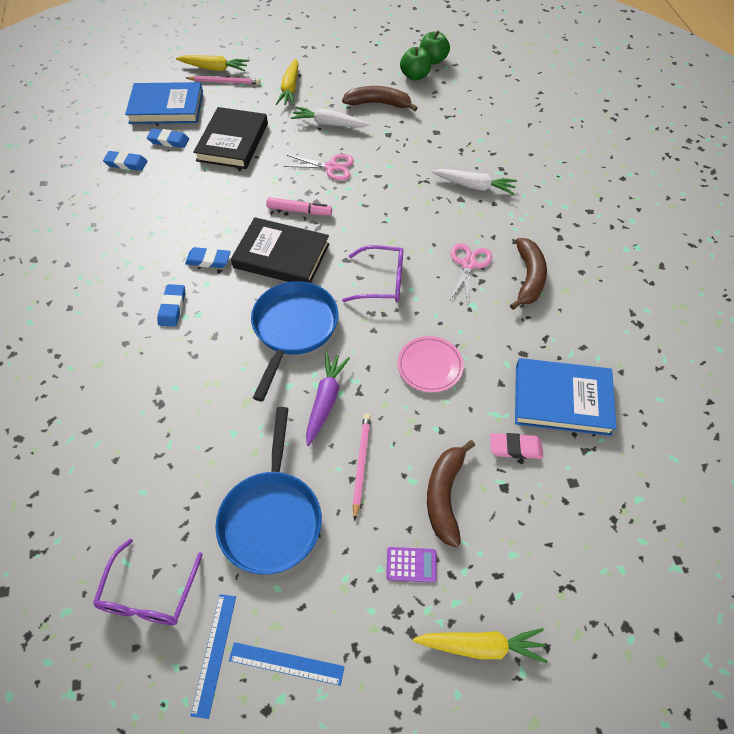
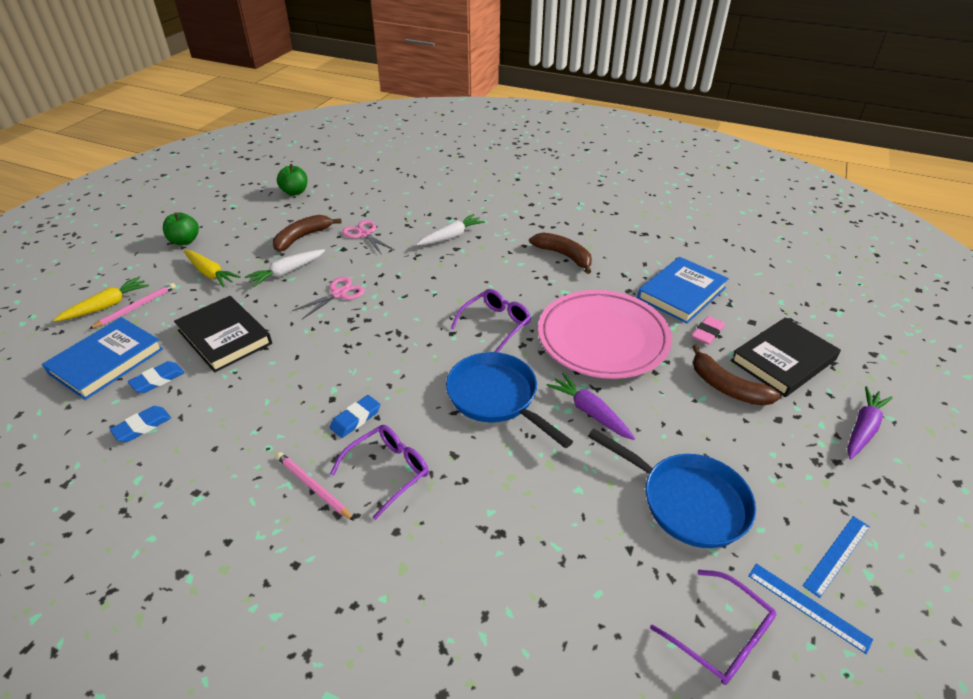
camera: 55 degrees left, 15 degrees down
(172, 307) = (387, 472): blue eraser -> purple glasses
(281, 255) = (405, 368): black book -> black book (783, 360)
(299, 211) = (366, 334): pink marker -> none
(361, 464) = (668, 420): pink pencil -> pink pencil (313, 487)
(411, 564) = (778, 434): purple calculator -> none
(415, 76) = (299, 207): green apple -> green apple (185, 241)
(430, 366) = (603, 339): pink plate -> pink plate, size x2.18
(468, 264) = (524, 275): pink scissors -> pink scissors (364, 234)
(481, 646) = (863, 428): yellow carrot -> purple carrot

